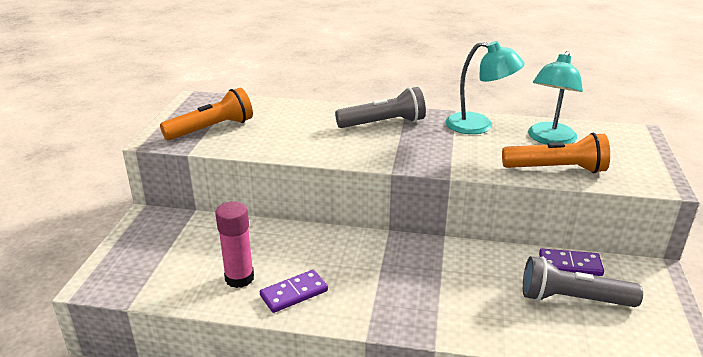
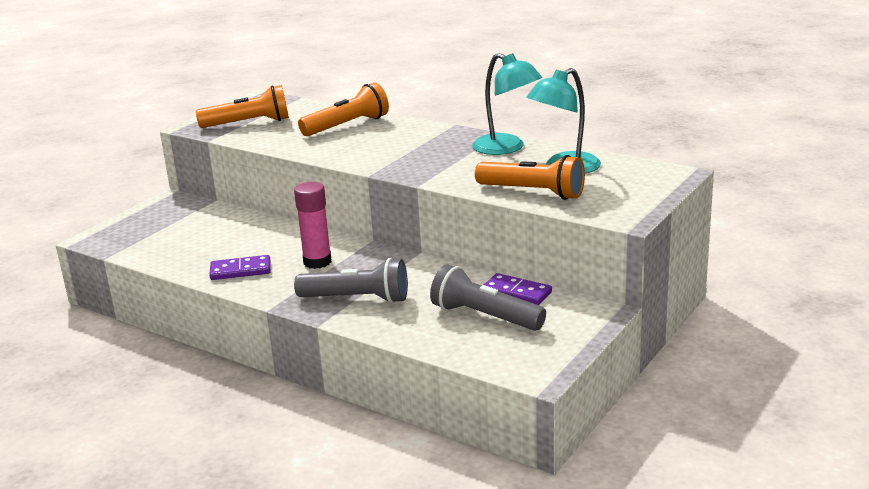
camera: 25 degrees right, 5 degrees down
(239, 278) = (206, 253): pink glue stick -> pink glue stick (317, 262)
(312, 120) = (347, 126): none -> orange flashlight
(383, 123) = (412, 136): grey flashlight -> grey flashlight (357, 299)

